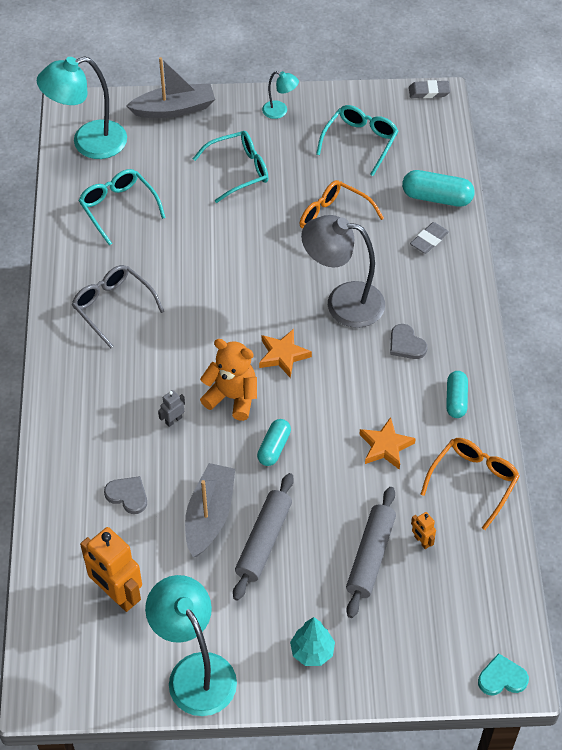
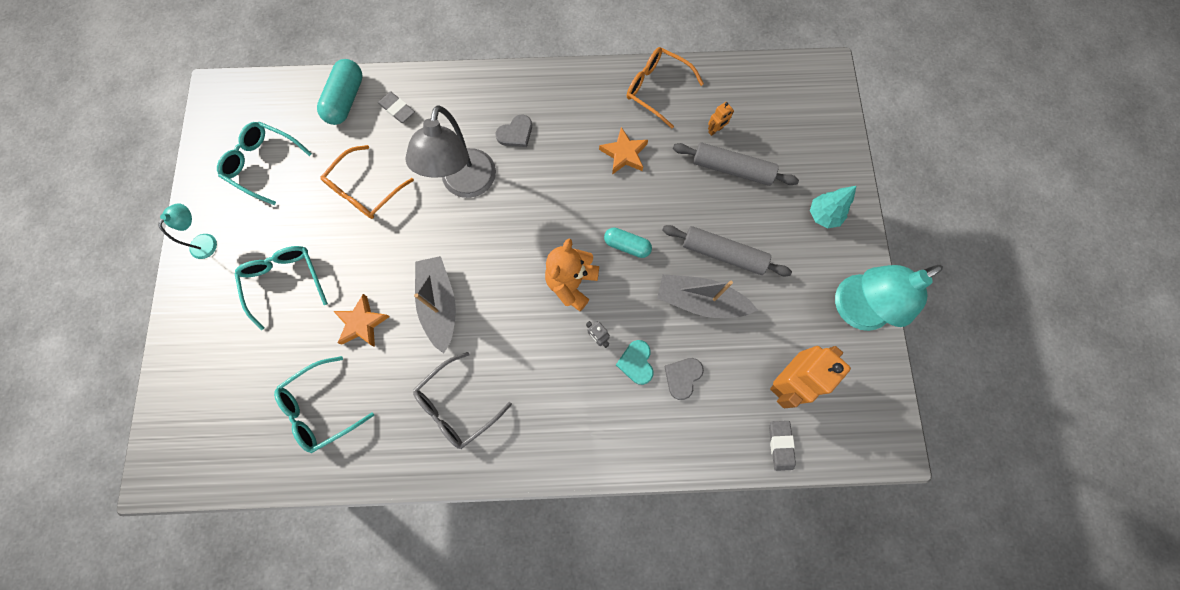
camera: 90 degrees left, 20 degrees up
(88, 143) = (217, 450): turquoise lamp -> none
(174, 109) = (181, 353): grey boat -> grey boat (439, 304)
(283, 355) = (524, 238): orange star -> orange star (362, 323)
(429, 92) = (206, 100): grey eraser -> grey eraser (780, 445)
(456, 400) = (576, 97): turquoise capsule -> none
(502, 678) = (828, 81): turquoise heart -> turquoise heart (636, 362)

